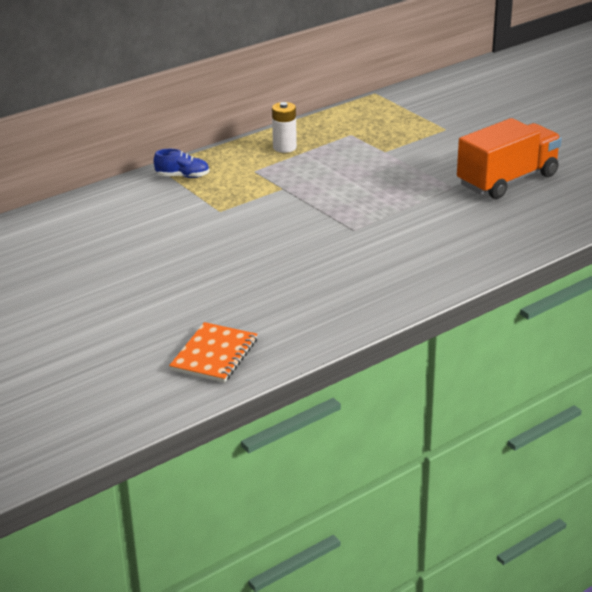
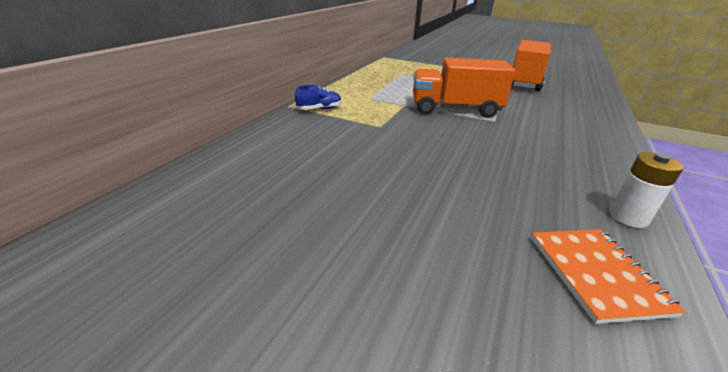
camera: 30 degrees left, 0 degrees up
(284, 147) = (370, 84): white battery -> white battery (628, 217)
(332, 206) = (455, 109): none -> orange truck

